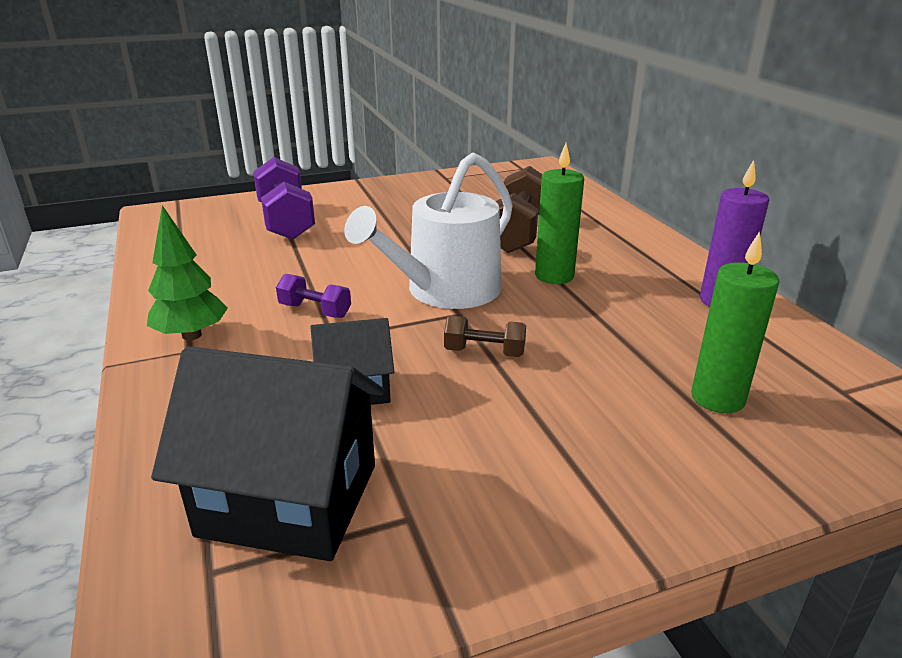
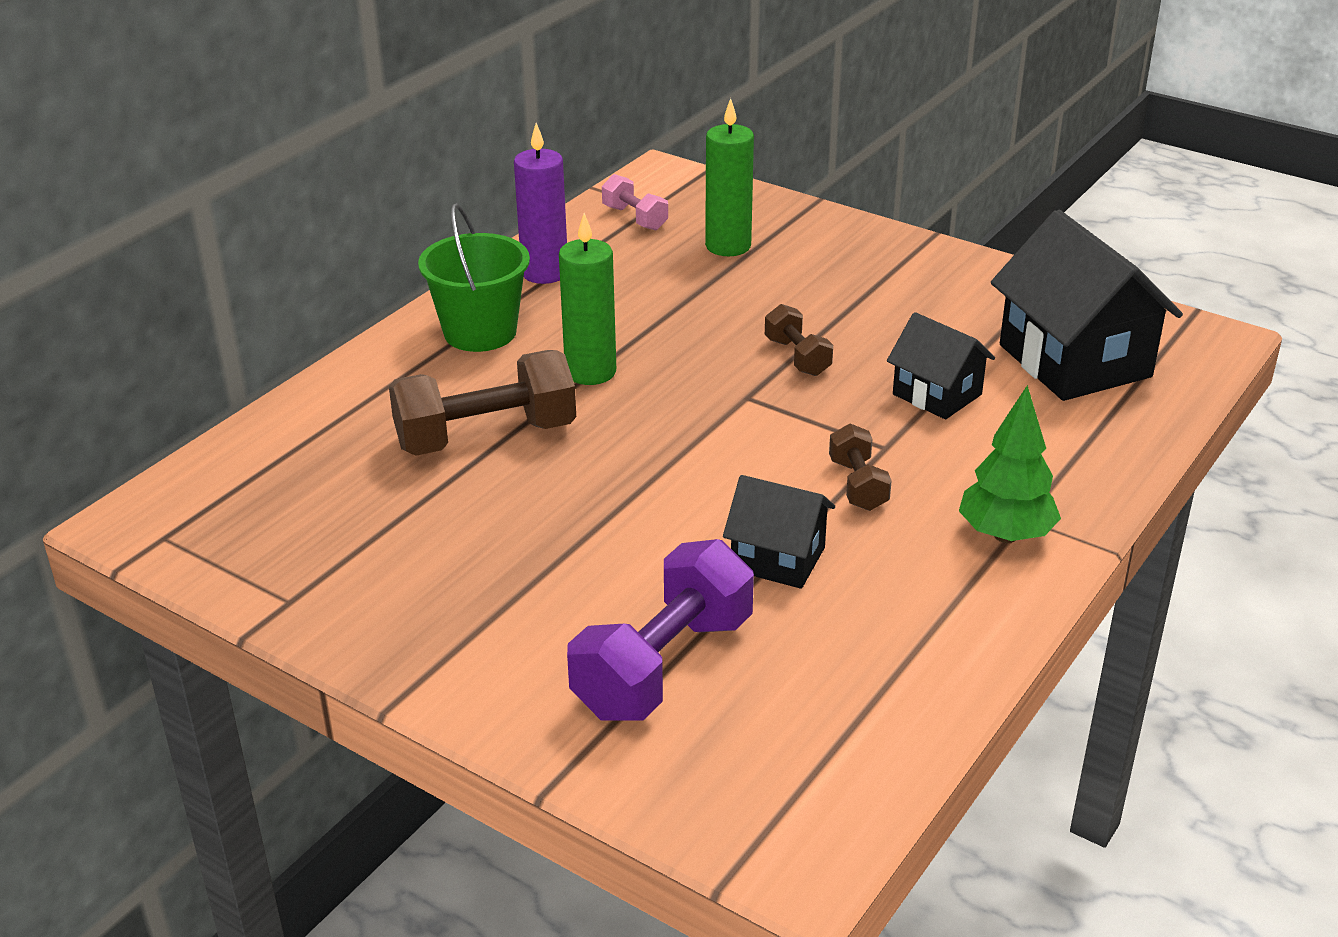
camera: 125 degrees left, 5 degrees up
(300, 265) = (778, 559): none -> black house
(315, 311) = (858, 485): purple dumbbell -> brown dumbbell
(445, 291) = (709, 424): white watering can -> none
(644, 259) = (480, 332): none -> green bucket
(815, 371) = (635, 218): none -> pink dumbbell

